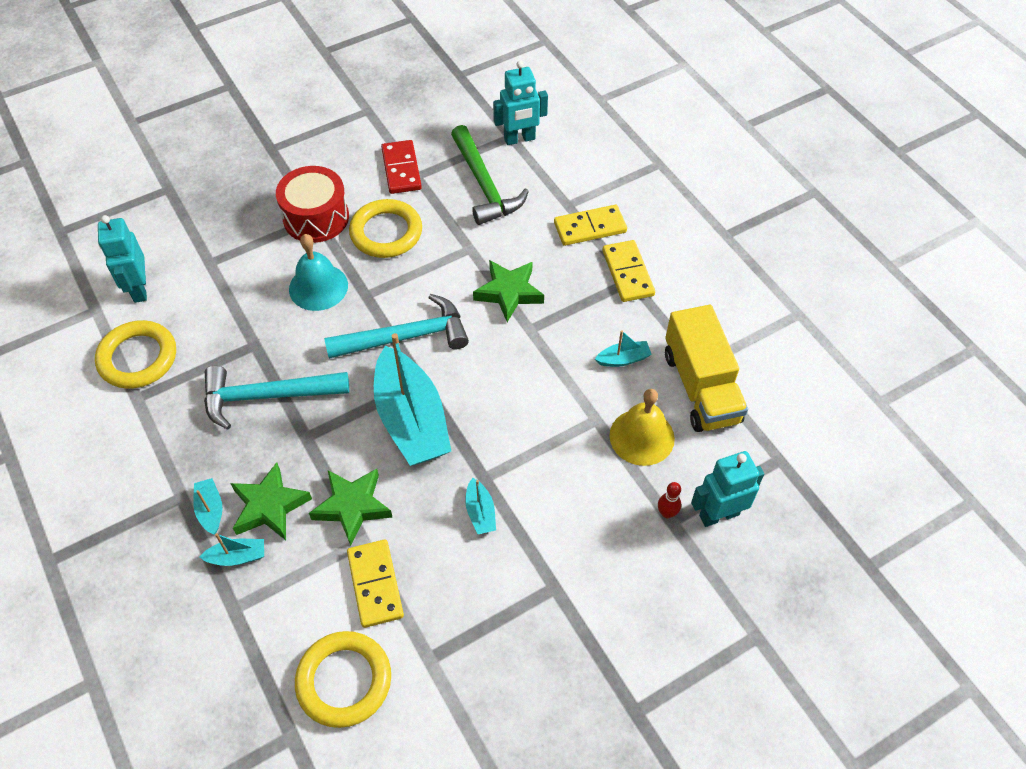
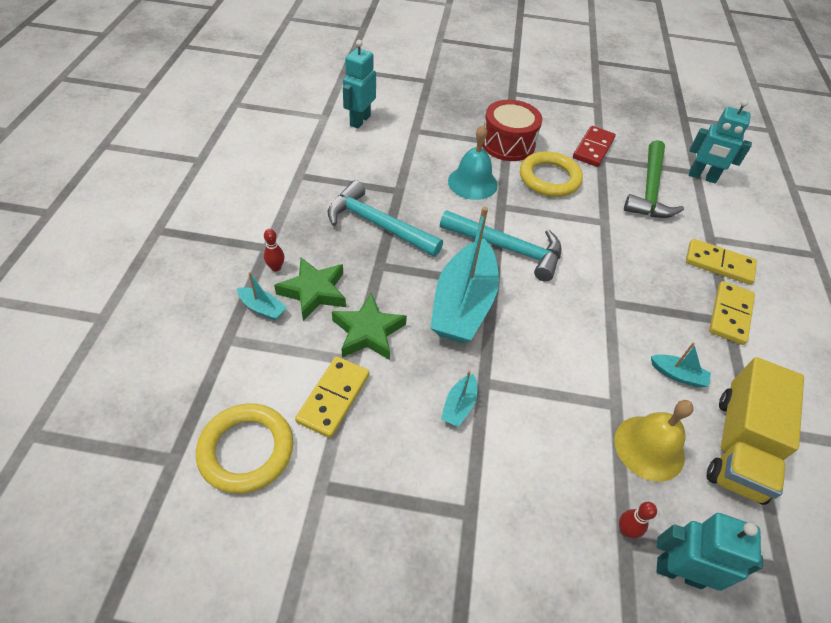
camera: 35 degrees right, 5 degrees down
(138, 358) = (322, 155): yellow ring -> none
(210, 510) = (276, 267): turquoise boat -> red bowling pin
(509, 292) = (613, 268): green star -> none

